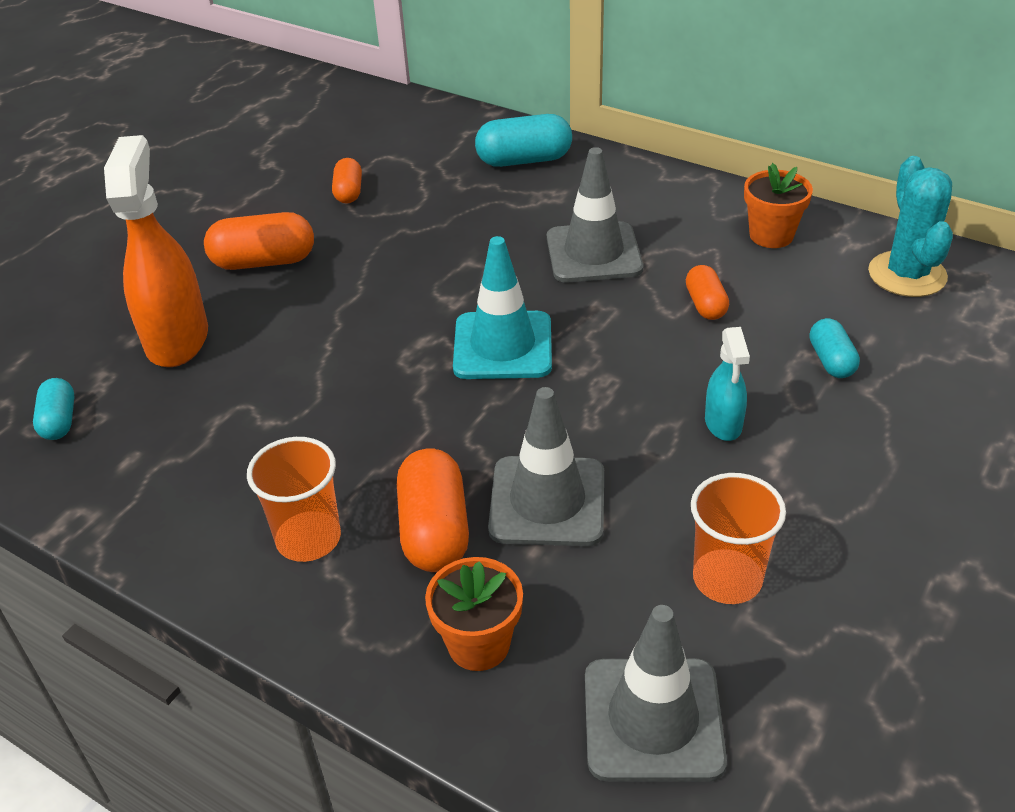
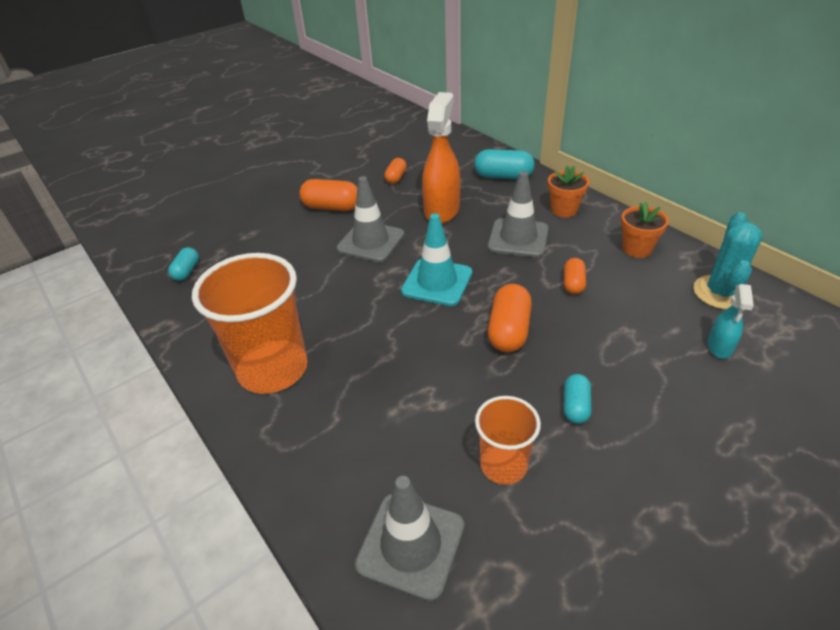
camera: 20 degrees right, 0 degrees up
(177, 339) = (266, 240): orange spray bottle -> orange spray bottle (442, 210)
(308, 538) = (273, 369): orange cup -> orange cup, size x1.80
(434, 530) = (343, 383): orange capsule -> orange capsule (509, 331)
(479, 644) = (332, 461): orange flower pot -> orange flower pot (564, 210)
(547, 501) = (416, 383): grey traffic cone -> grey traffic cone (371, 242)
(723, 424) = (549, 362): turquoise spray bottle -> turquoise spray bottle (719, 347)
(831, 361) = (641, 338): turquoise capsule -> turquoise capsule (575, 406)

